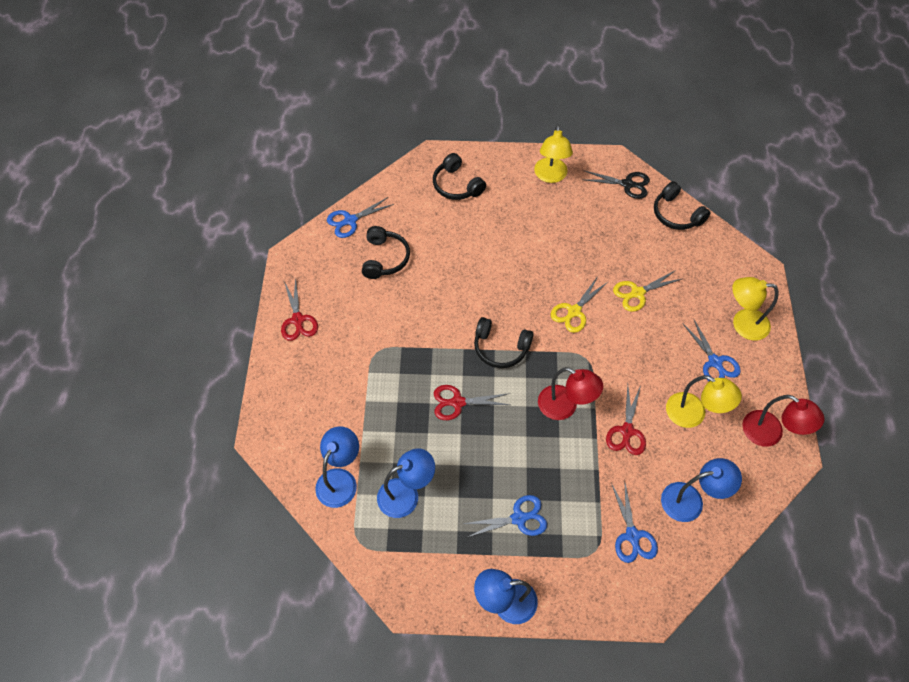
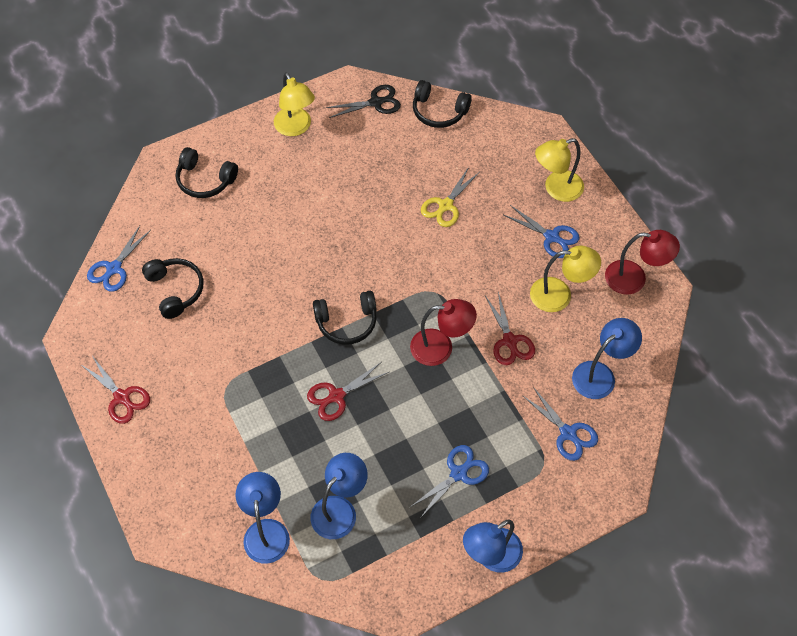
camera: 30 degrees left, 0 degrees up
(574, 312) = (396, 252): yellow scissors -> none

